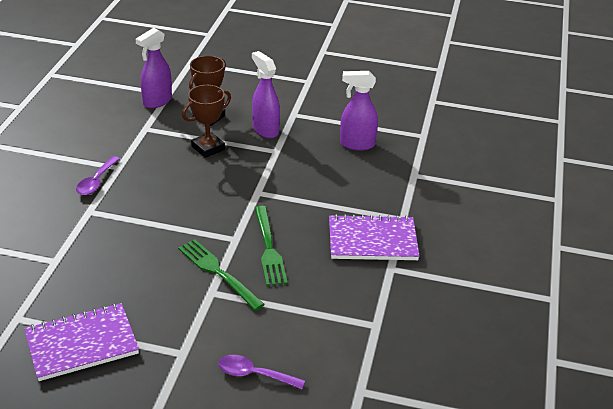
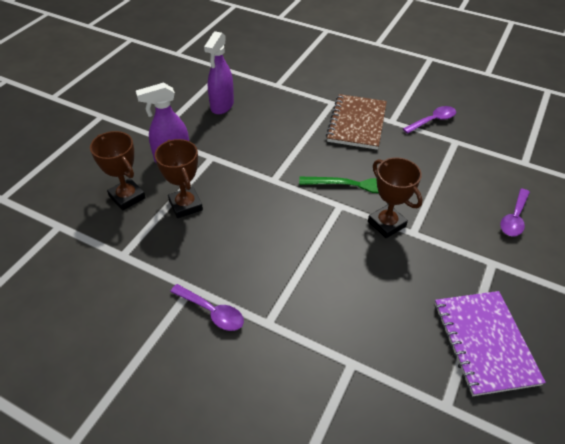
camera: 75 degrees left, 10 degrees up
(157, 101) = (70, 238): purple spray bottle -> none
(218, 272) = (386, 224): green fork -> brown trophy
(372, 240) = (357, 123): purple notebook -> brown notebook
(408, 304) = (432, 121): none -> purple spoon

